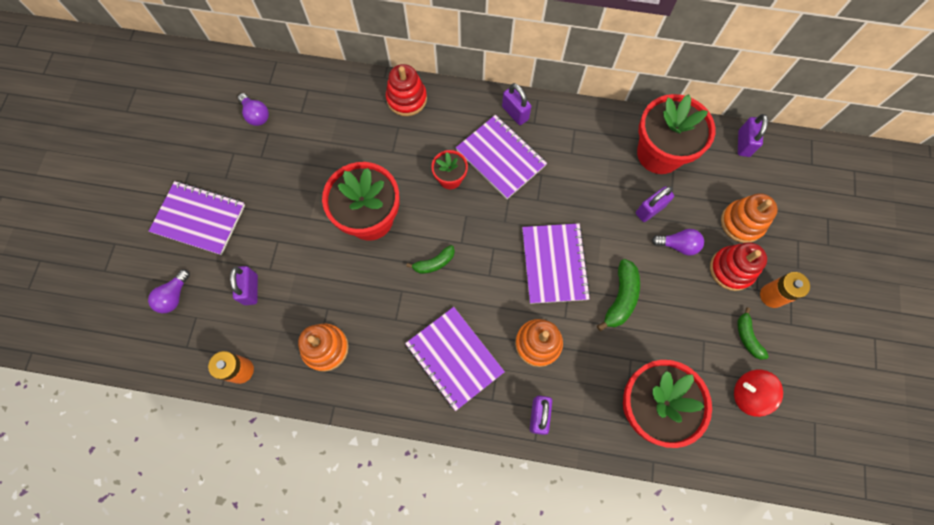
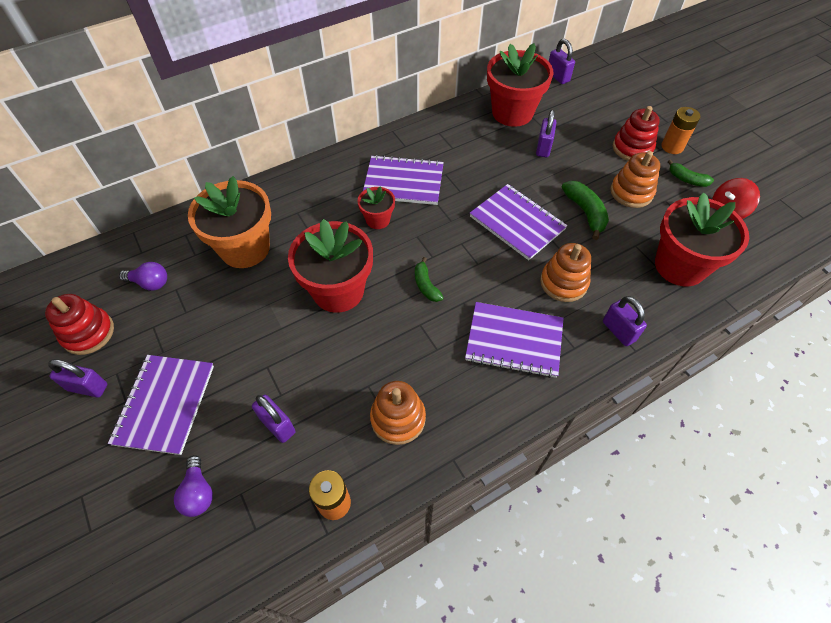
camera: 40 degrees left, 15 degrees down
(199, 219) = (165, 404): purple notebook -> purple notebook turned 60 degrees counterclockwise
(337, 132) = (245, 248): none -> orange flower pot
(406, 99) = (285, 189): red stacking toy -> red stacking toy (88, 333)
(434, 263) = (426, 285): green banana -> green banana turned 135 degrees clockwise
(515, 113) = (384, 148): purple padlock -> purple padlock (88, 387)
(678, 245) = (584, 156): purple light bulb -> none
(742, 223) = (607, 119): orange stacking toy -> orange stacking toy (631, 192)

